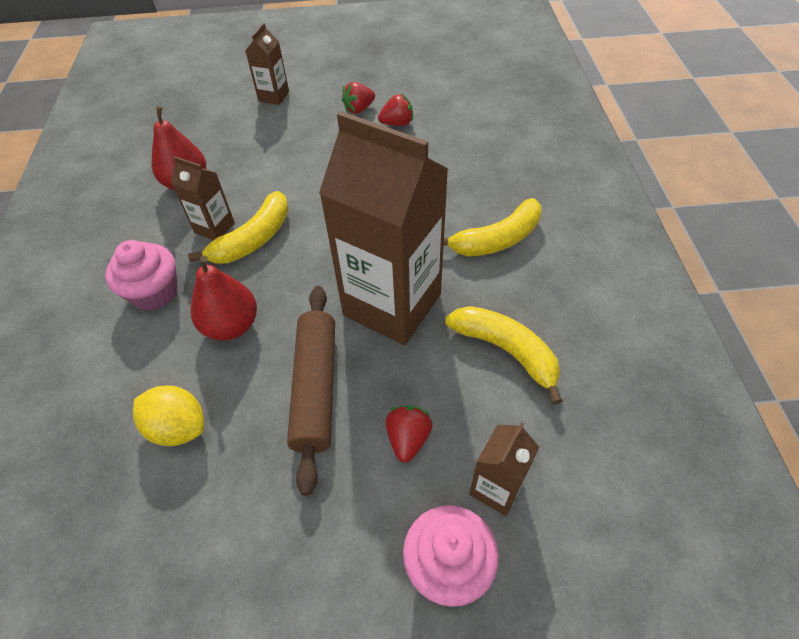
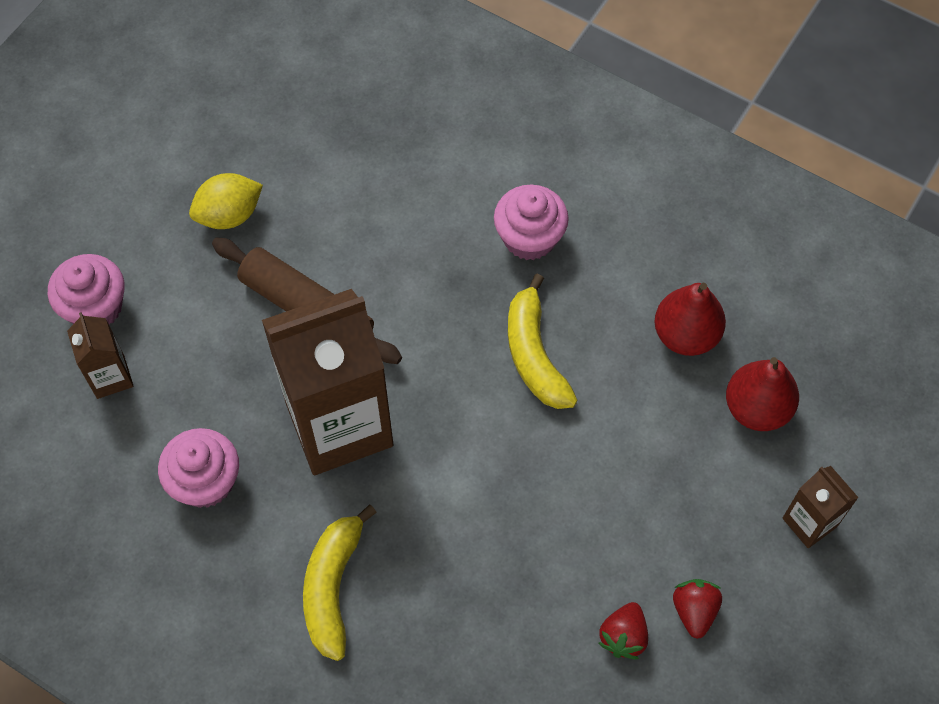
camera: 125 degrees right, 10 degrees up
(178, 427) = (358, 196): yellow lemon -> yellow lemon (229, 215)
(214, 228) = (583, 327): brown carton -> none
(231, 326) = (432, 280): red pear -> red pear (756, 408)
(408, 439) = (202, 345): red strawberry -> none
(506, 351) = (205, 481): yellow banana -> pink cupcake

